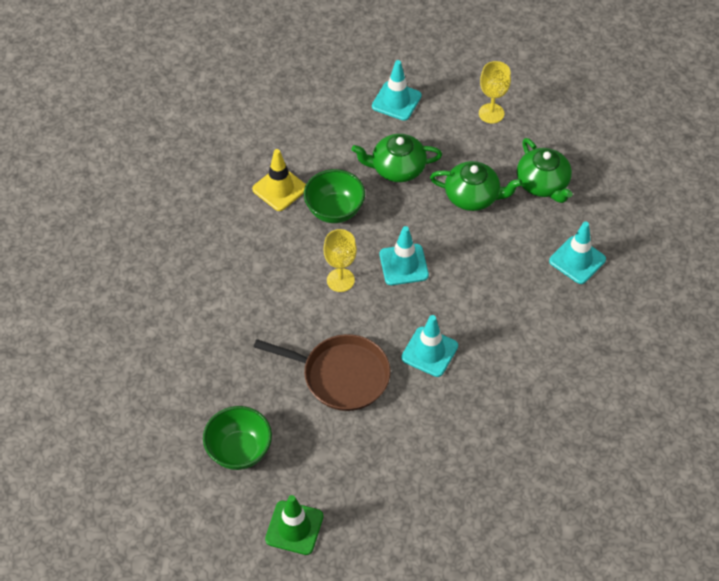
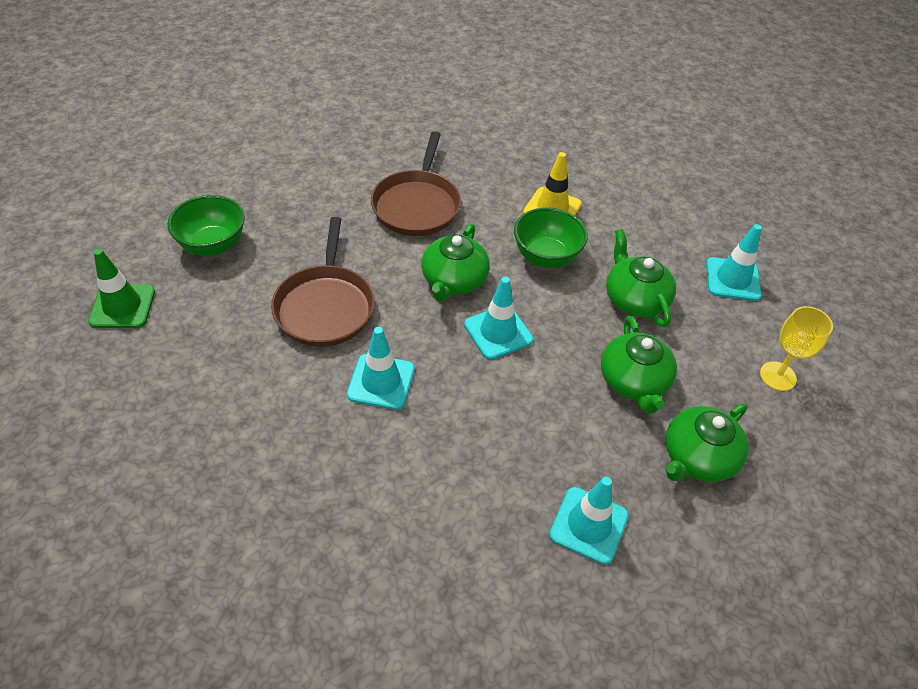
camera: 70 degrees right, 5 degrees down
(241, 285) = (417, 205): none -> brown pan
(340, 280) = (453, 280): yellow goblet -> green teapot

